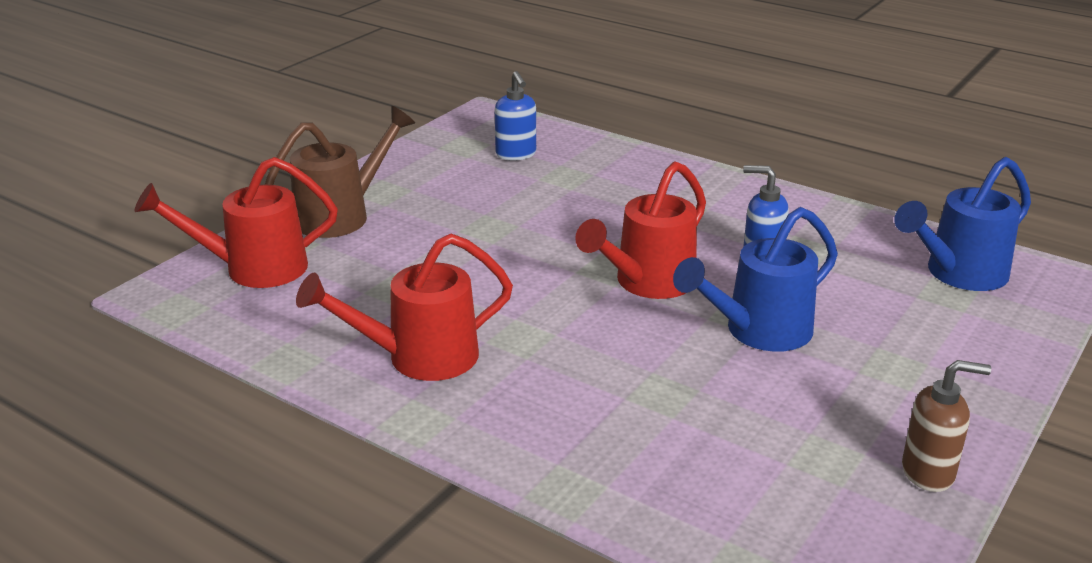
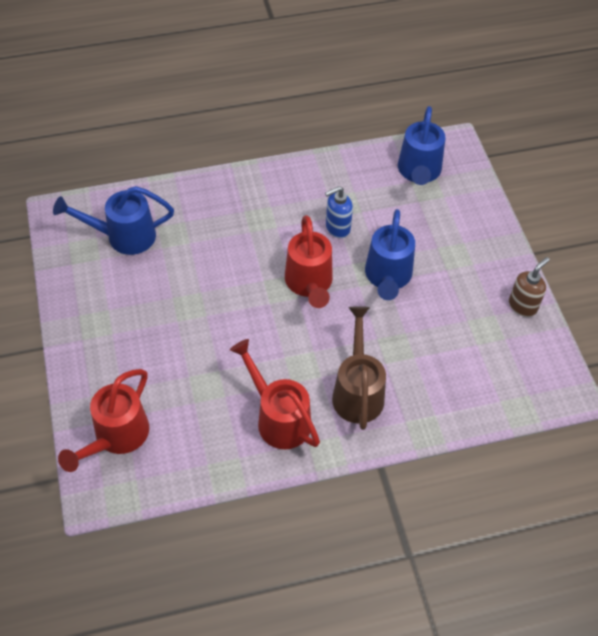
camera: 50 degrees left, 25 degrees up
(341, 215) = (101, 361): brown watering can -> brown watering can (357, 391)
(419, 358) = (278, 418): red watering can -> red watering can turned 120 degrees clockwise
(516, 154) = (123, 236): blue soap dispenser -> blue watering can

